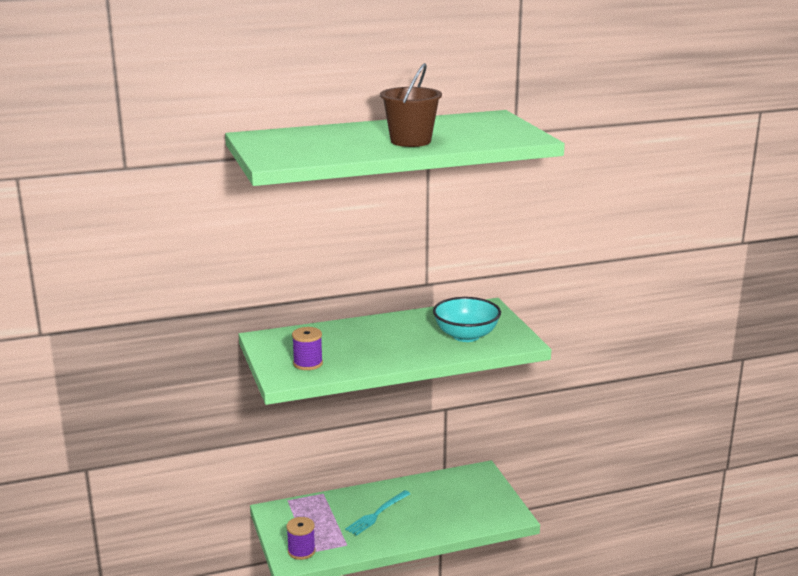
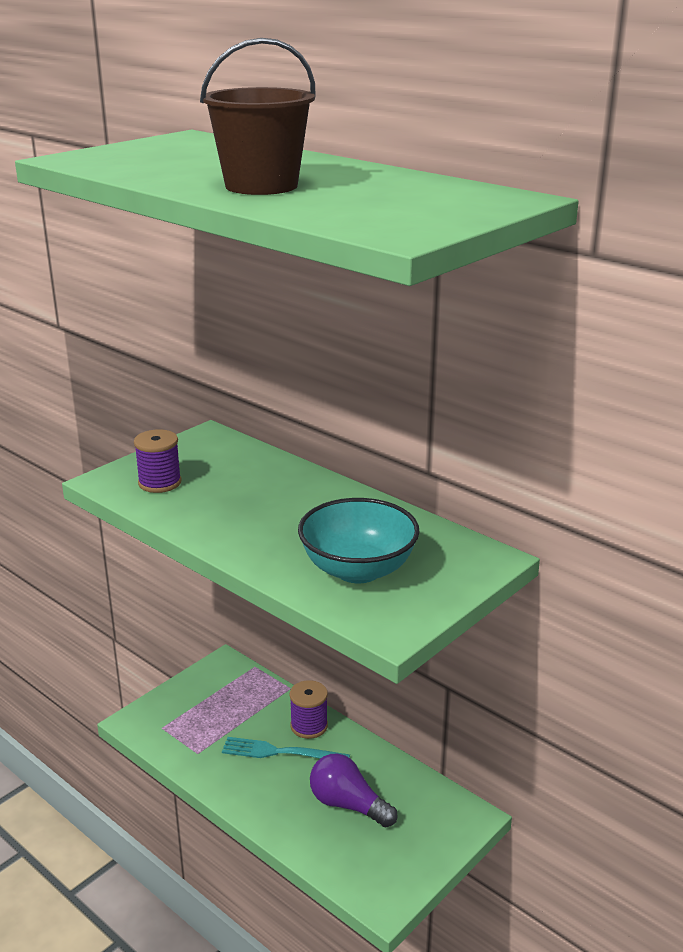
camera: 60 degrees right, 5 degrees up
(301, 551) = (160, 720): purple spool -> purple spool (309, 726)
(440, 505) = (348, 805): none -> purple light bulb

